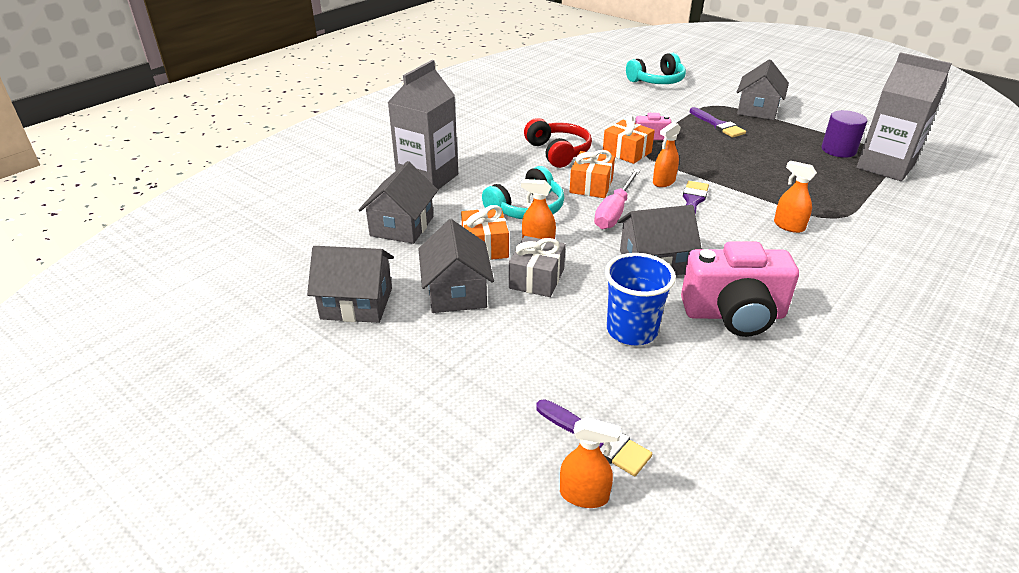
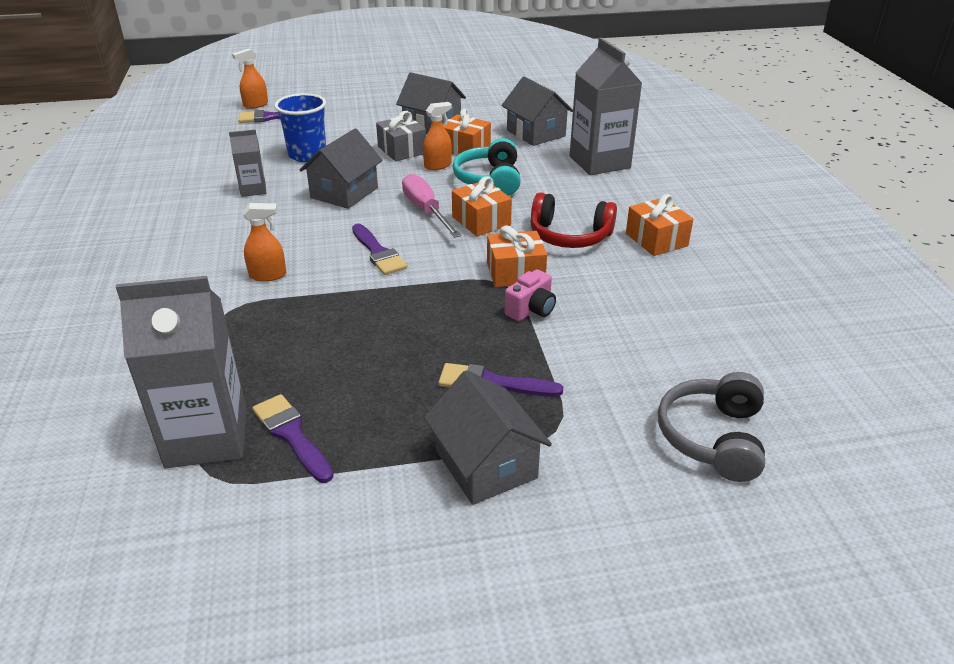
camera: 130 degrees right, 0 degrees up
(356, 303) = (468, 101): grey house -> none
(519, 128) = (656, 240): none -> orange gift
(657, 81) = (713, 437): turquoise headphones -> grey headphones
(663, 182) = (431, 259): orange spray bottle -> none
(734, 314) = (253, 190): pink camera -> grey carton
(838, 150) = (291, 435): purple cylinder -> purple brush

